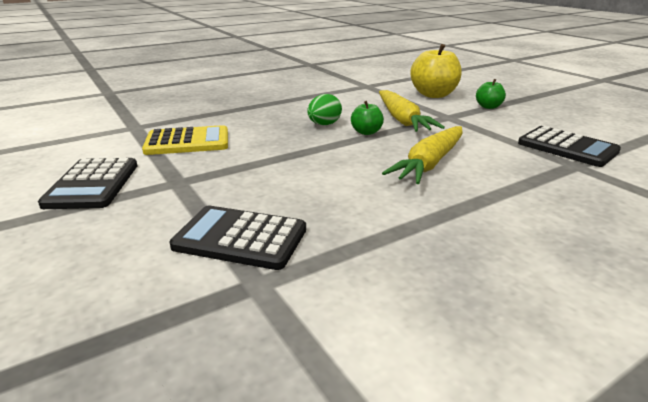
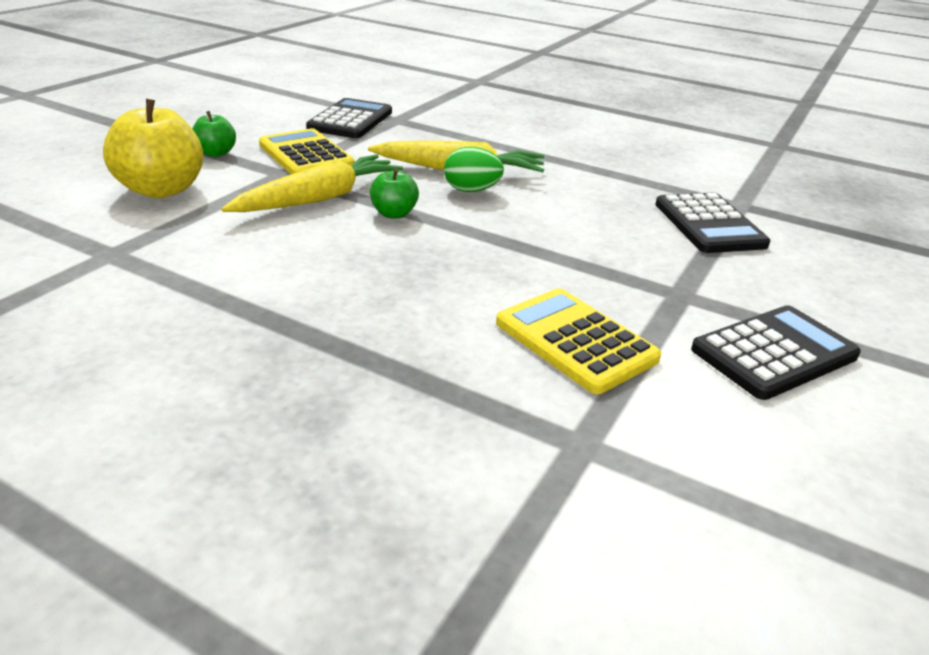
camera: 120 degrees left, 5 degrees up
(324, 124) = (388, 248): green egg -> green egg (471, 190)
(480, 125) = (306, 155): none -> yellow calculator

